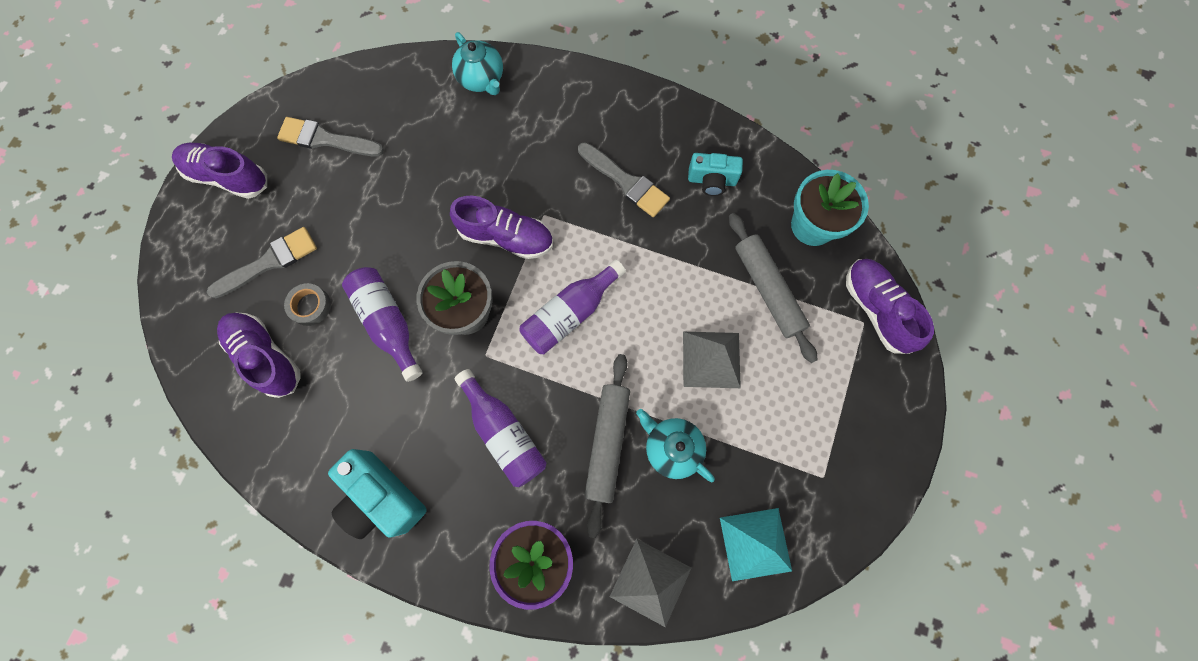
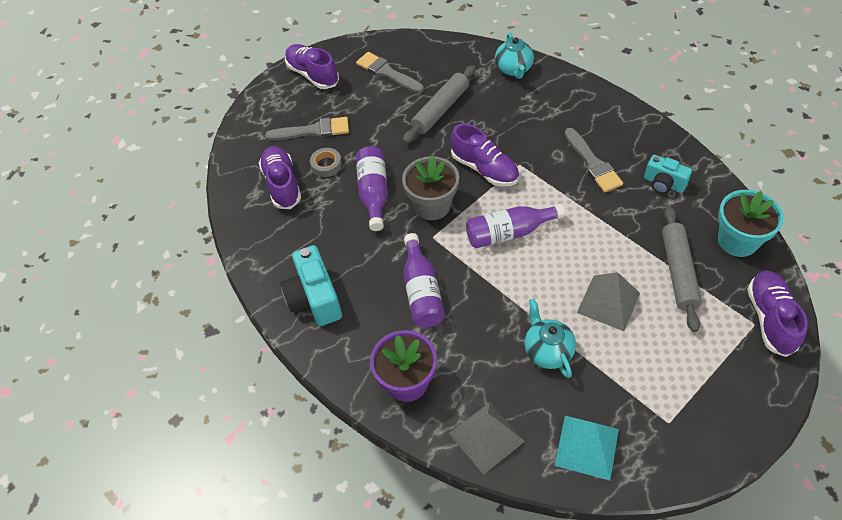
camera: 30 degrees right, 20 degrees down
(607, 443) = (497, 328): grey rolling pin -> grey rolling pin (440, 109)

